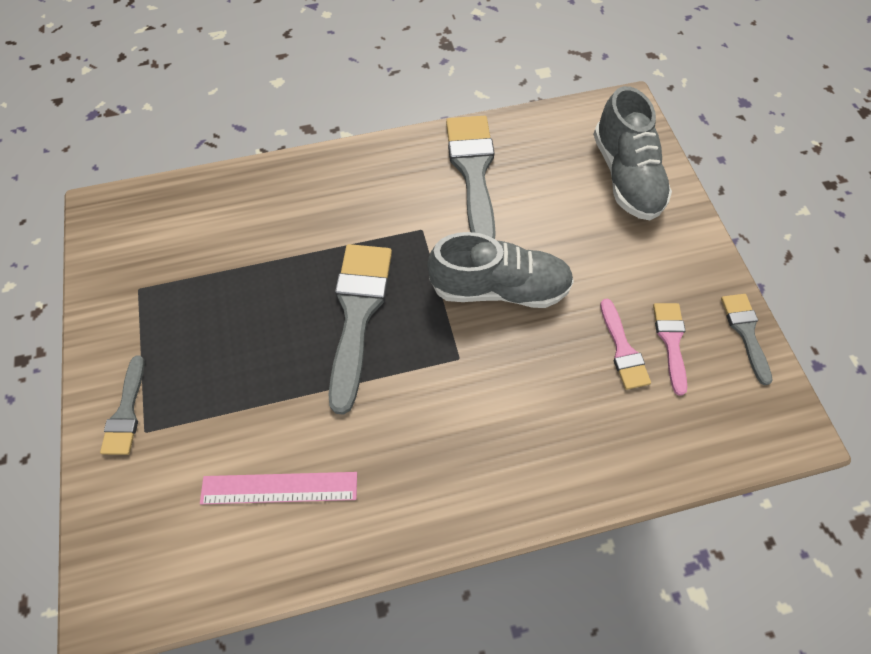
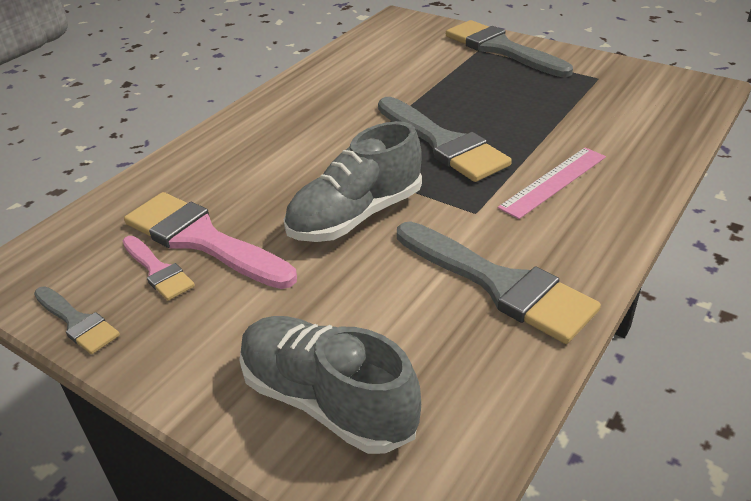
camera: 140 degrees right, 25 degrees down
(126, 412) = (501, 49): grey brush -> grey brush, size x1.88
(279, 488) = (374, 71): pink ruler -> pink ruler (553, 182)
(623, 350) = (202, 240): pink brush -> pink brush, size x1.88

